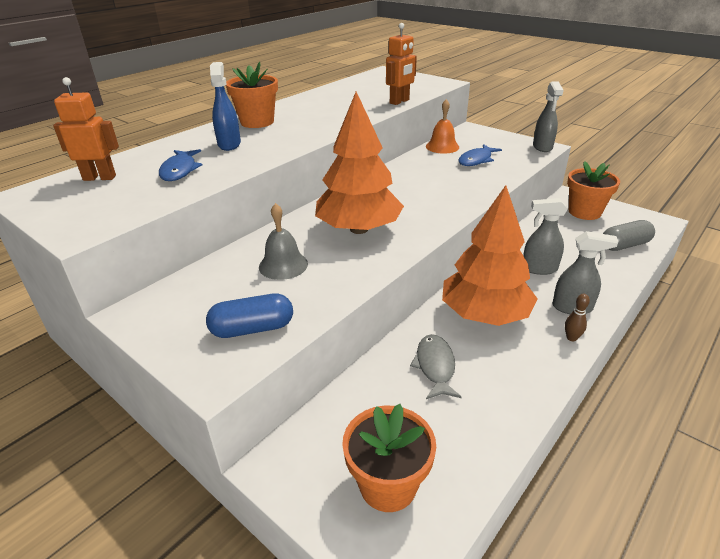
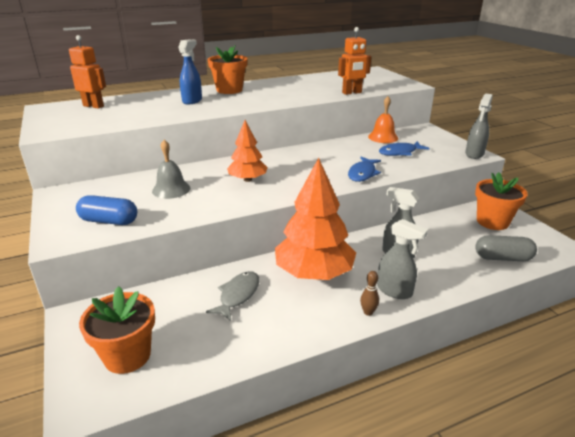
camera: 25 degrees right, 5 degrees down
(180, 170) = (141, 110): blue fish -> blue fish (363, 174)
(359, 229) = (247, 179): orange tree -> orange tree, size x0.57

